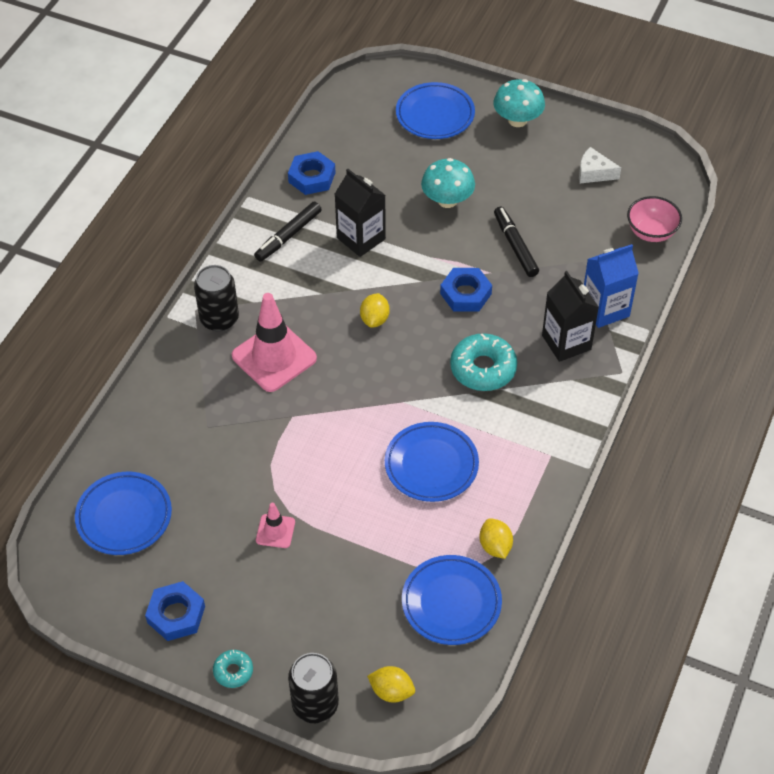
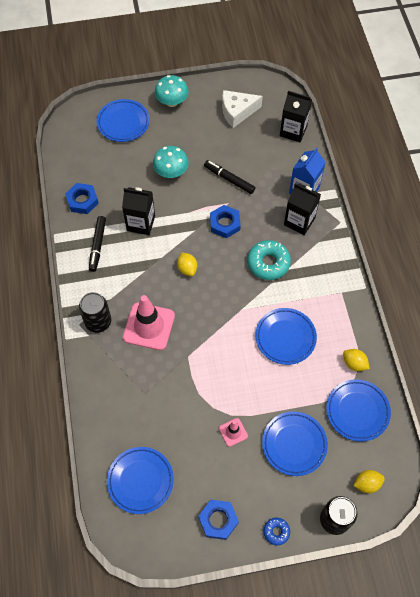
camera: 35 degrees left, 10 degrees up
(233, 671) = (276, 532): turquoise donut -> blue donut
(338, 590) = (294, 444): none -> blue plate
(594, 173) = (237, 112): white cheese -> white cheese, size x1.52
(651, 232) = (293, 131): pink bowl -> black carton

